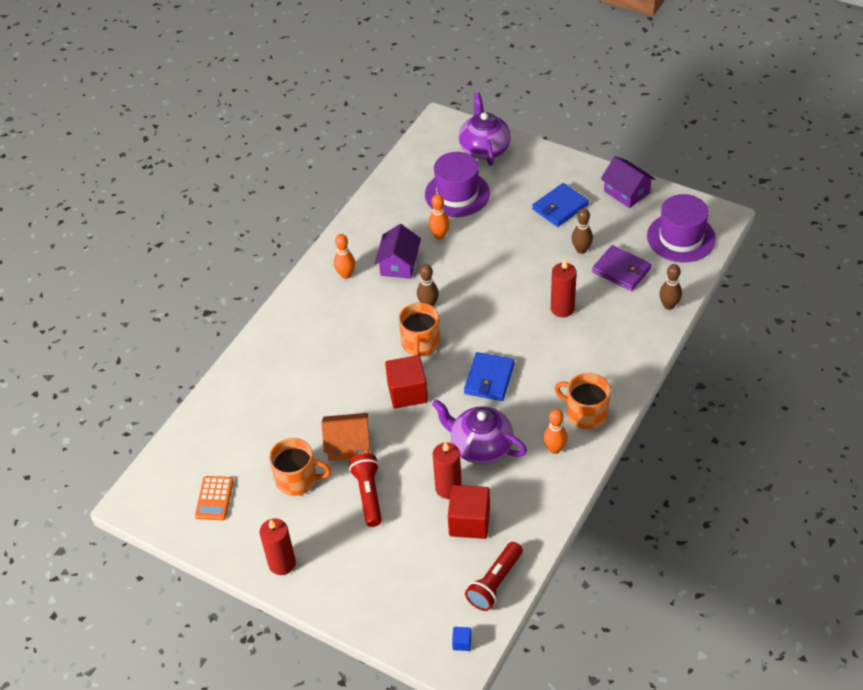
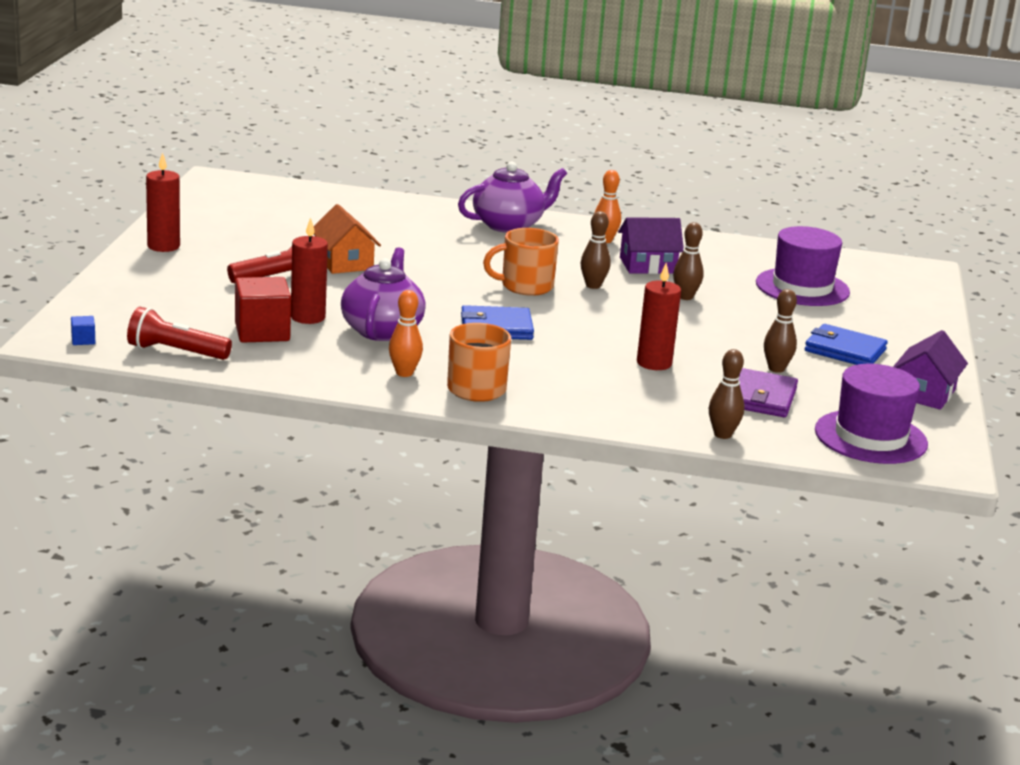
camera: 65 degrees right, 25 degrees down
(214, 498) = (237, 210): orange calculator -> none
(297, 479) = (281, 243): orange mug -> none
(407, 392) = (443, 285): red cube -> none
(439, 235) = (718, 283): orange bowling pin -> none
(459, 260) = (685, 297): none -> brown bowling pin
(484, 148) = (905, 297): purple teapot -> purple teapot (509, 225)

